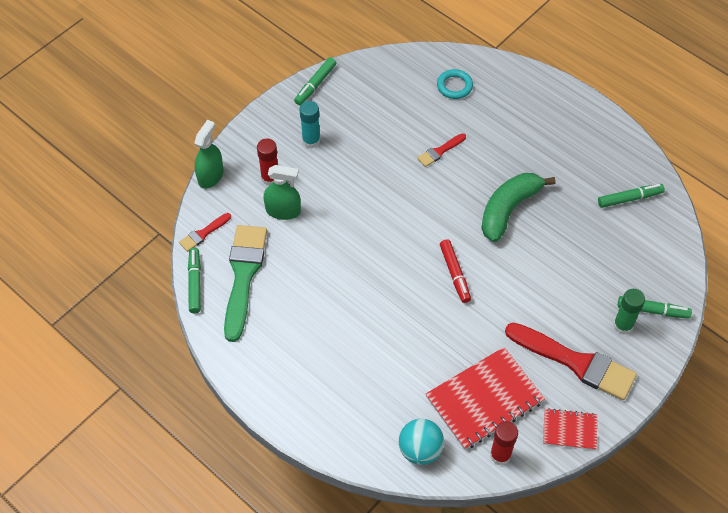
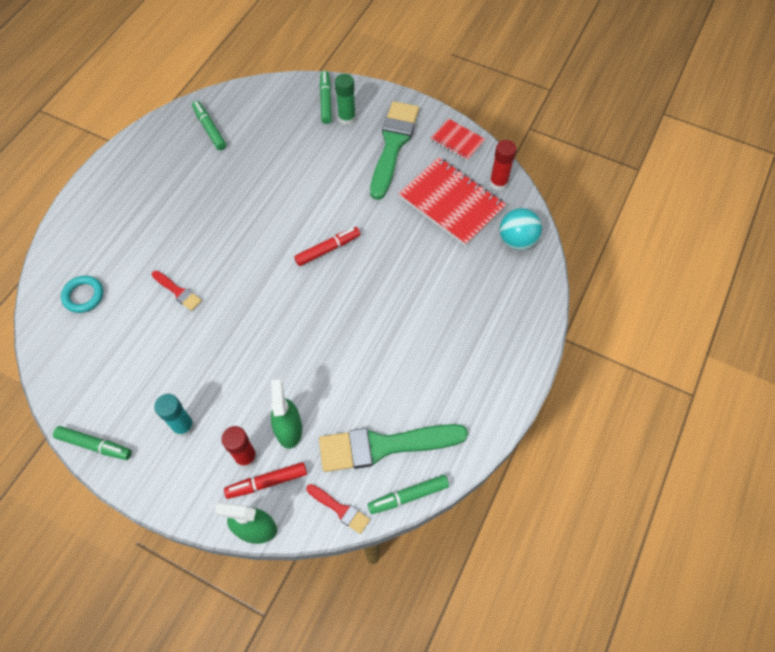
camera: 105 degrees left, 5 degrees up
(244, 189) = (267, 482): none -> red marker
(508, 209) = (242, 219): green banana -> none
(569, 430) = (457, 141): red notebook -> red notebook turned 45 degrees counterclockwise
(576, 362) = (393, 145): red brush -> green brush

